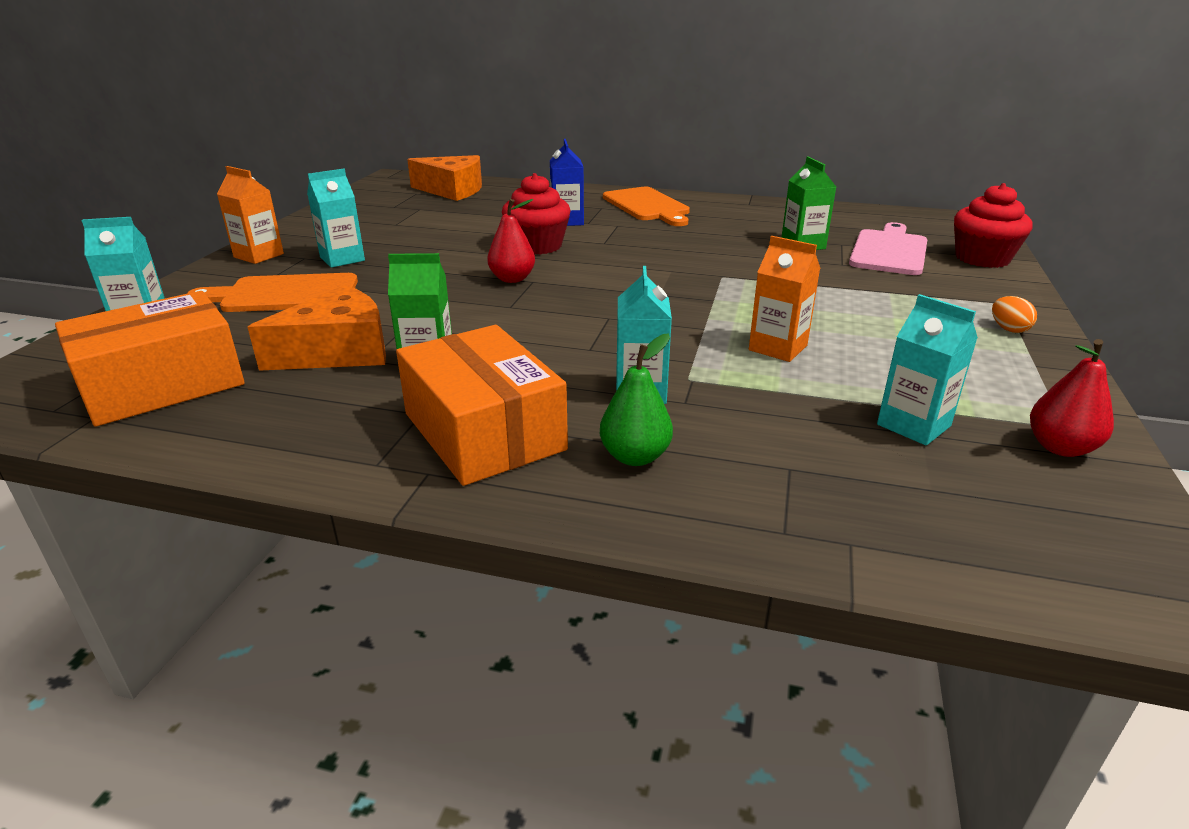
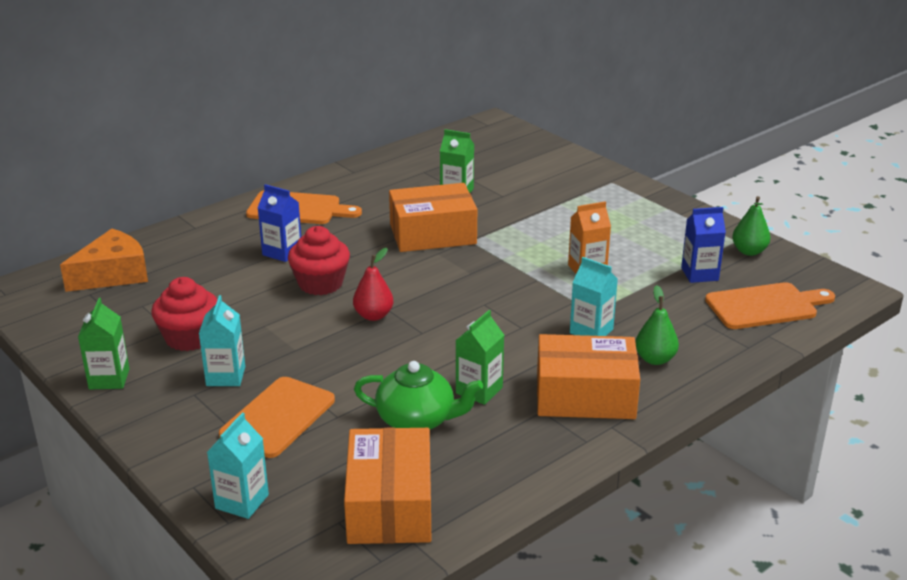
camera: 55 degrees left, 0 degrees up
(259, 255) = (154, 416): orange carton -> none
(302, 229) = (109, 379): none -> green carton
(338, 351) = (417, 420): orange cheese -> green teapot
(702, 259) = (433, 234): none -> orange box
(889, 251) = (503, 172): pink cutting board -> none
(913, 425) = (699, 274): turquoise carton -> blue carton
(933, 512) = (765, 306): none -> orange cutting board
(982, 258) = (550, 154): red cupcake -> red cupcake (189, 338)
(1008, 329) = (639, 198): orange egg -> none
(1060, 447) = (749, 251): red pear -> green pear

